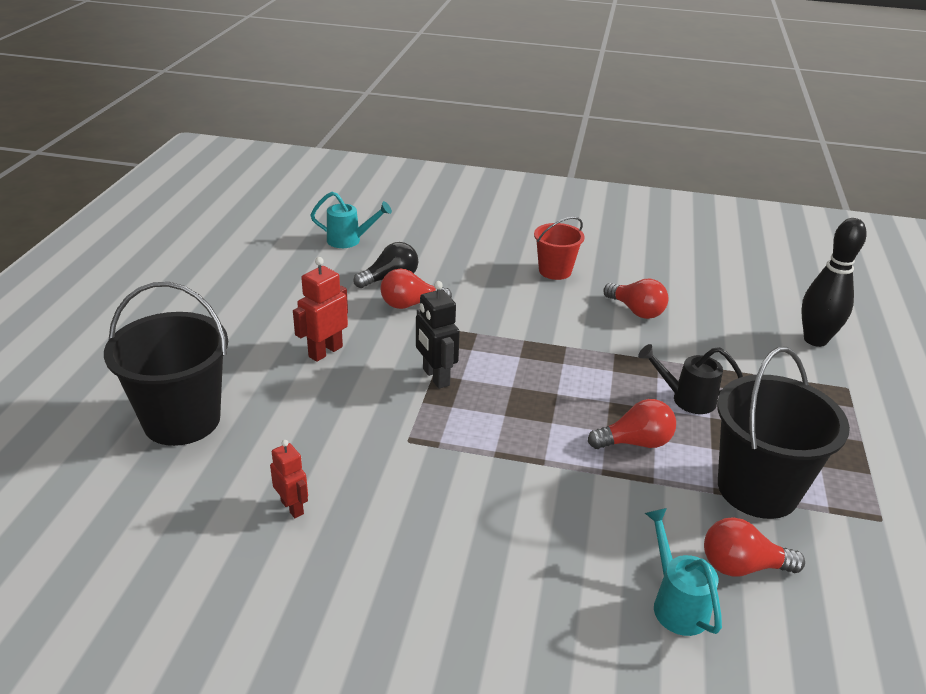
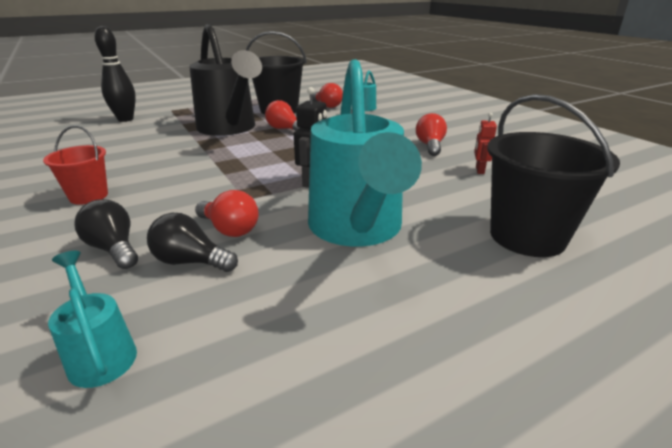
camera: 130 degrees left, 5 degrees down
(325, 351) = (357, 229): red robot -> turquoise watering can
(447, 262) = (114, 249): none -> black light bulb
(636, 311) = (136, 157): red light bulb -> red light bulb (430, 146)
(687, 399) = (229, 129): black watering can -> black watering can, size x2.30

